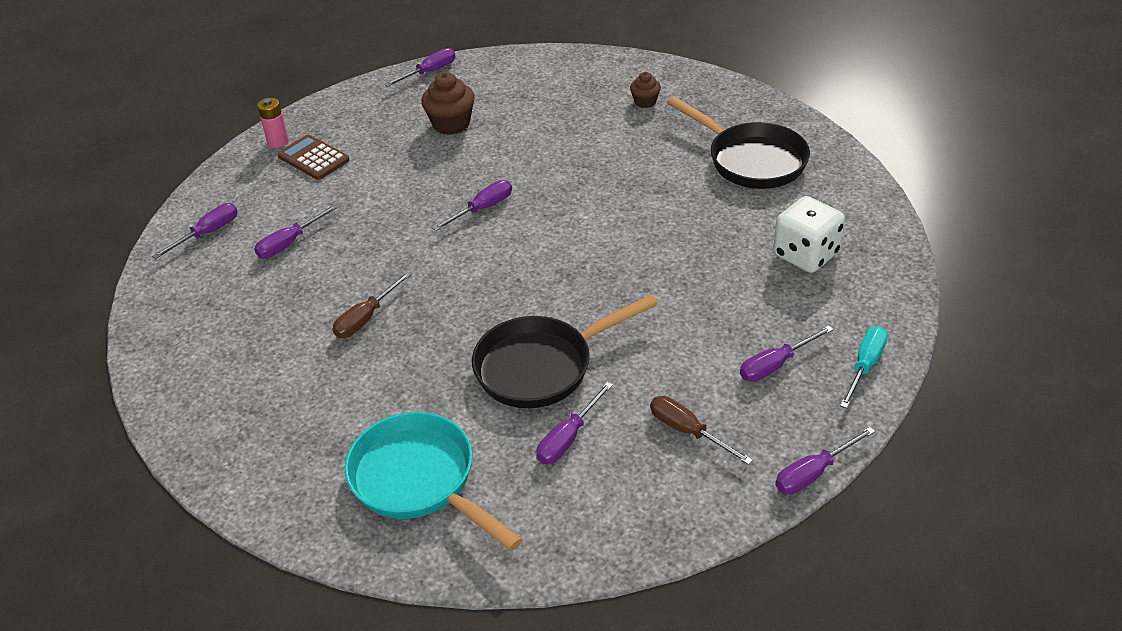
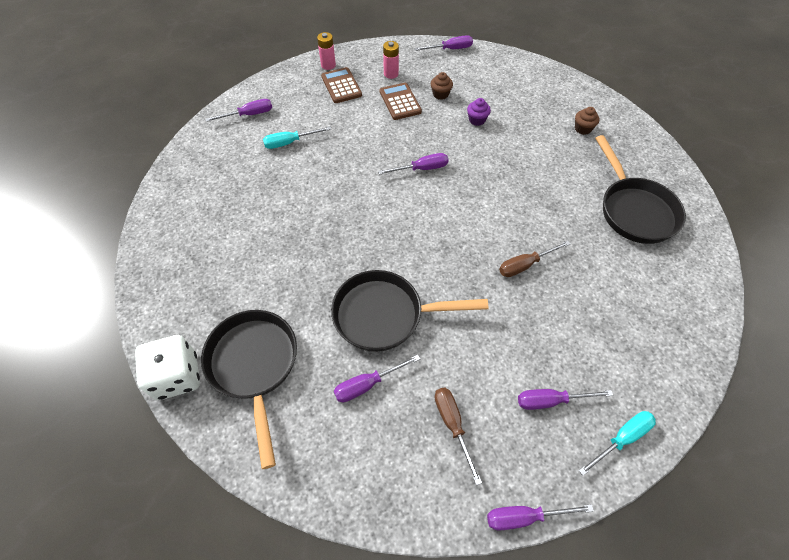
camera: 25 degrees right, 15 degrees up
(290, 243) = (290, 142): purple screwdriver -> turquoise screwdriver
(366, 318) = (299, 220): brown screwdriver -> brown screwdriver (525, 265)
(371, 123) = (391, 74): none -> pink battery
(405, 149) = (400, 102): none -> brown calculator
(419, 480) = (254, 366): turquoise pan -> black pan
(451, 124) = (440, 94): brown cupcake -> brown cupcake, size x0.58
(515, 135) = (477, 120): none -> purple cupcake
(805, 255) = (630, 312): white dice -> white dice (177, 376)

